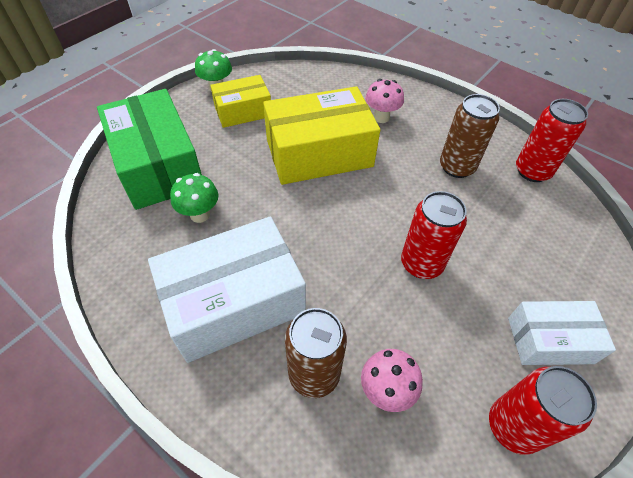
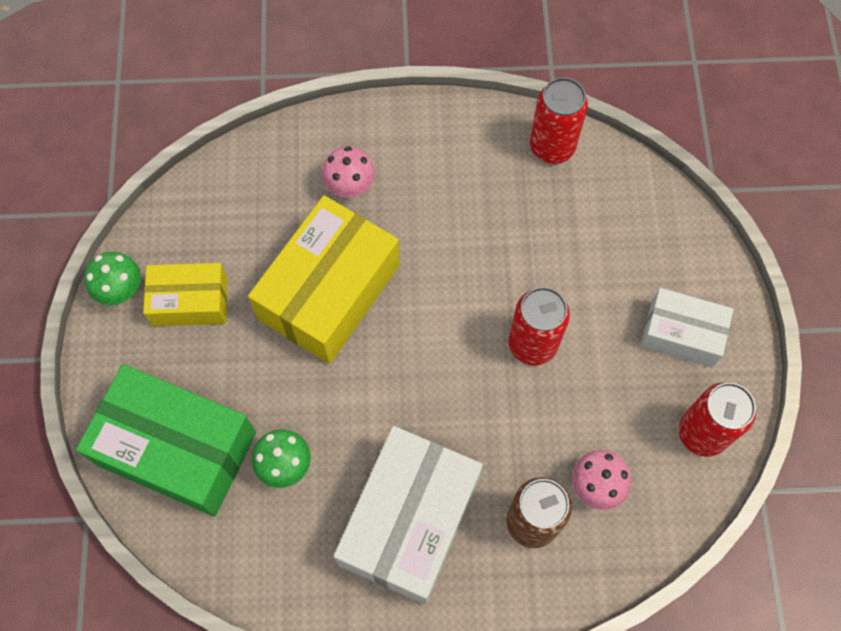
camera: 40 degrees left, 15 degrees up
(243, 111) = (190, 301): yellow box -> yellow box turned 60 degrees clockwise
(457, 167) = (479, 199): brown can -> none
(549, 340) = (681, 333): white box -> white box turned 60 degrees clockwise

